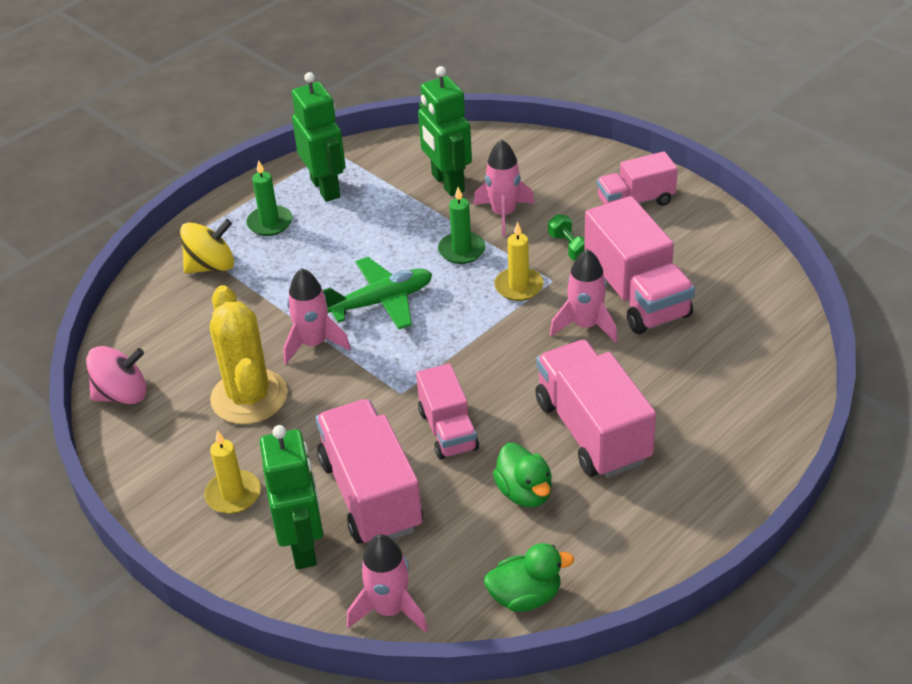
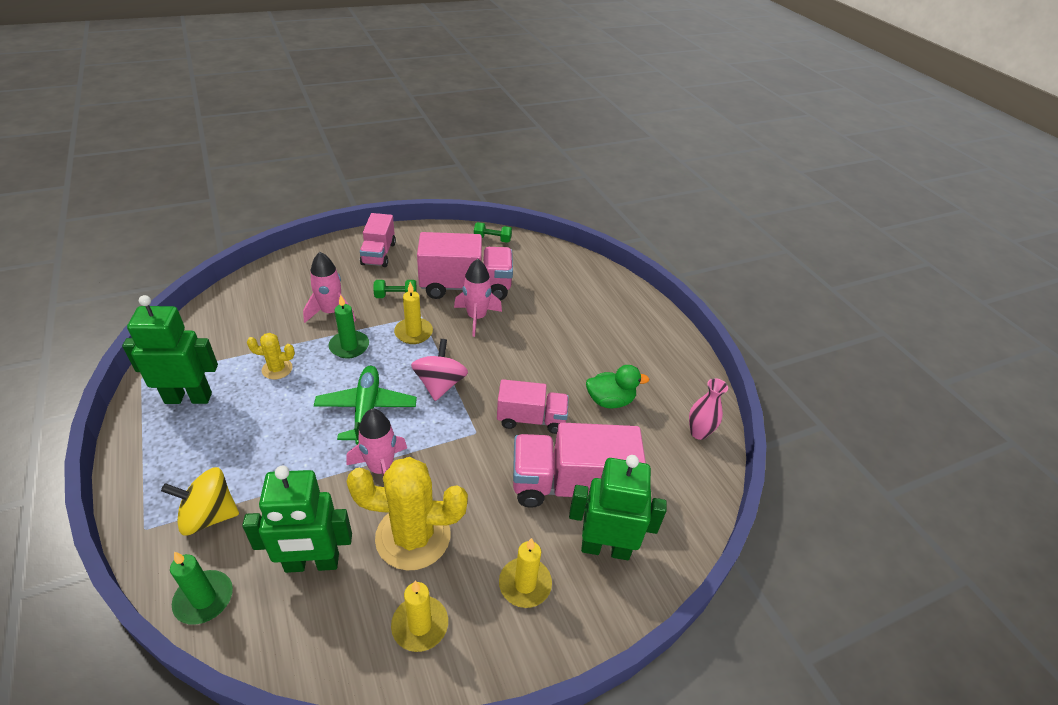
camera: 75 degrees left, 0 degrees up
(122, 394) = (333, 651): pink spinning top -> pink spinning top (440, 384)
(164, 437) = (420, 625): none -> yellow candle
(211, 266) = (209, 516): yellow spinning top -> yellow spinning top turned 90 degrees counterclockwise
(270, 223) = (193, 451): green candle -> green candle (204, 599)
(390, 609) = (687, 511): pink rocket -> none
(396, 219) = (277, 369): none -> yellow cactus
(447, 183) = (265, 327): green robot -> green robot (312, 563)
(525, 596) = (698, 432): green duck -> pink vase
(592, 431) = (572, 350): pink truck -> none
(760, 281) = (492, 239): none -> green dumbbell

